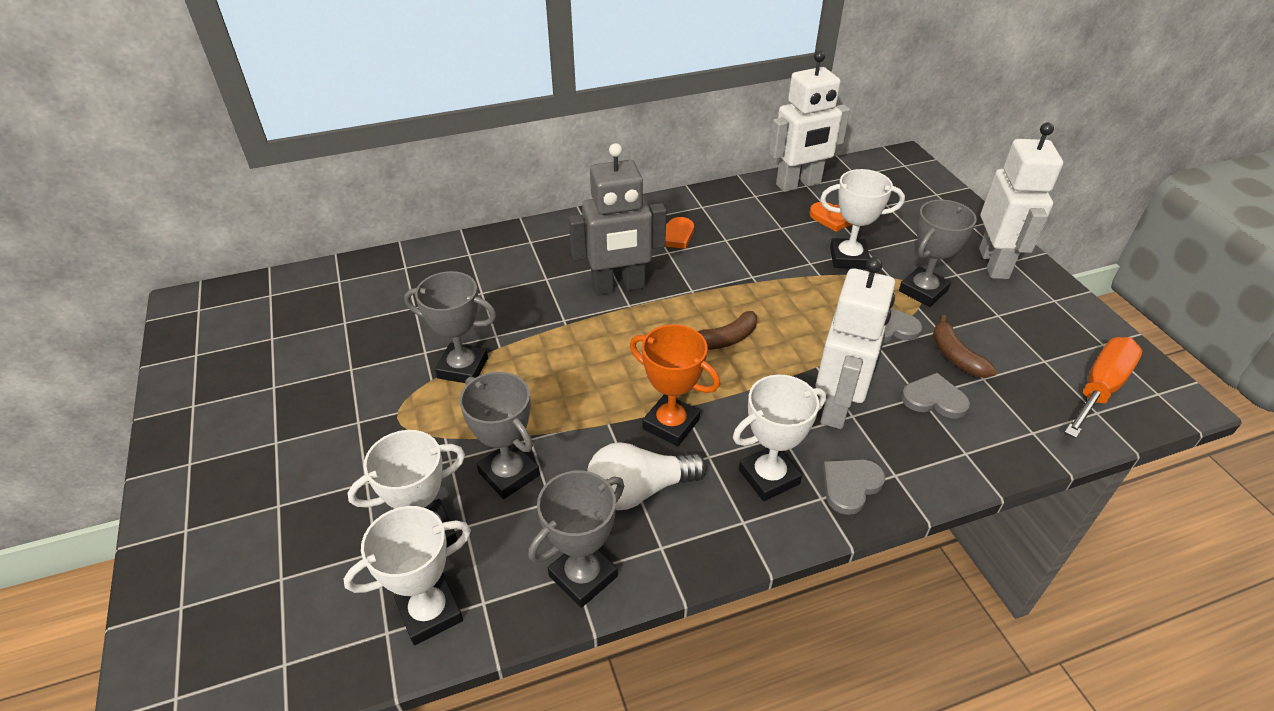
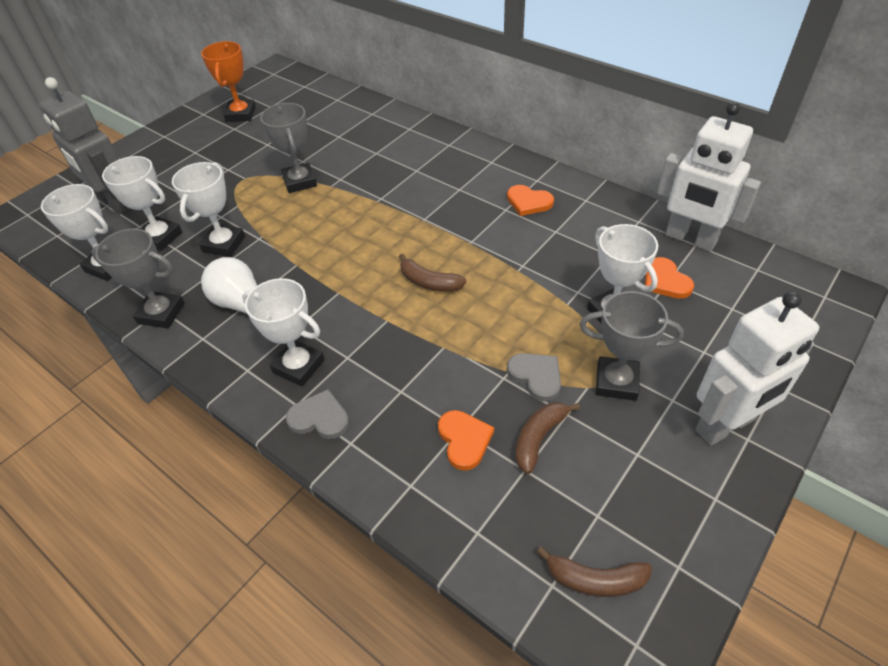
camera: 60 degrees right, 5 degrees up
(509, 474) = (224, 244): grey trophy -> white trophy
(618, 287) = (439, 205): grey robot -> grey robot (115, 203)
(671, 424) = (316, 294): orange trophy -> orange trophy (241, 114)
(837, 406) = (404, 378): white robot -> none
(934, 399) = (464, 440): grey heart -> orange heart
(1100, 388) = (595, 580): orange screwdriver -> brown banana

